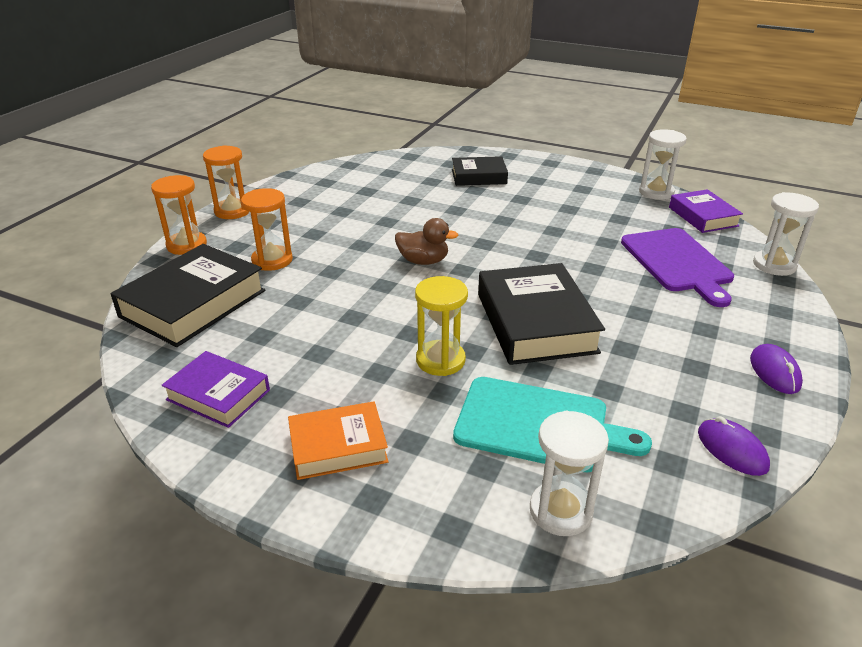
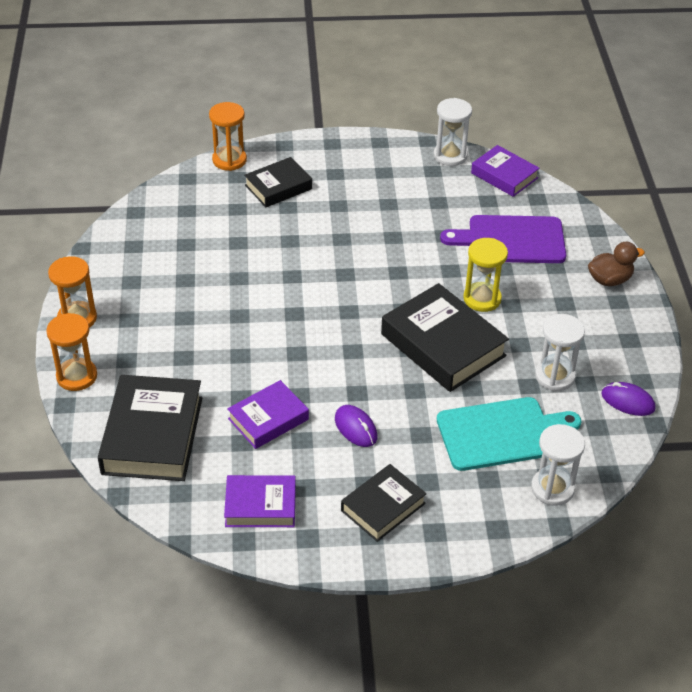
camera: 30 degrees left, 10 degrees up
(272, 260) = (175, 363): orange hourglass -> orange hourglass (229, 160)
(304, 326) = (268, 419): none -> purple book
(338, 446) = (383, 507): orange book -> black book
(423, 261) = (309, 314): brown duck -> brown duck (609, 280)
(440, 360) = (398, 408): yellow hourglass -> yellow hourglass (482, 299)
(677, 262) = (511, 240): purple cutting board -> purple cutting board turned 135 degrees clockwise
(774, 265) = (583, 216): white hourglass -> white hourglass (555, 376)
(774, 372) = (626, 326): purple mouse -> purple mouse (356, 428)

